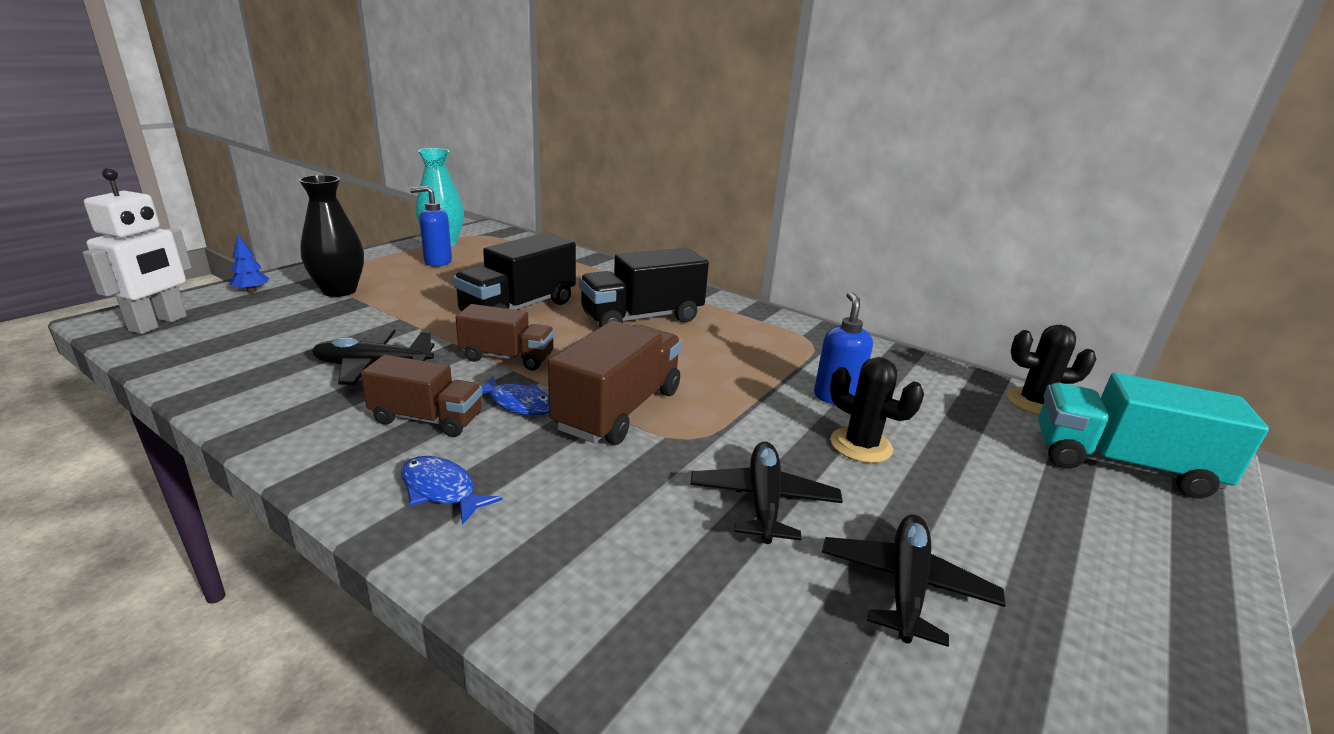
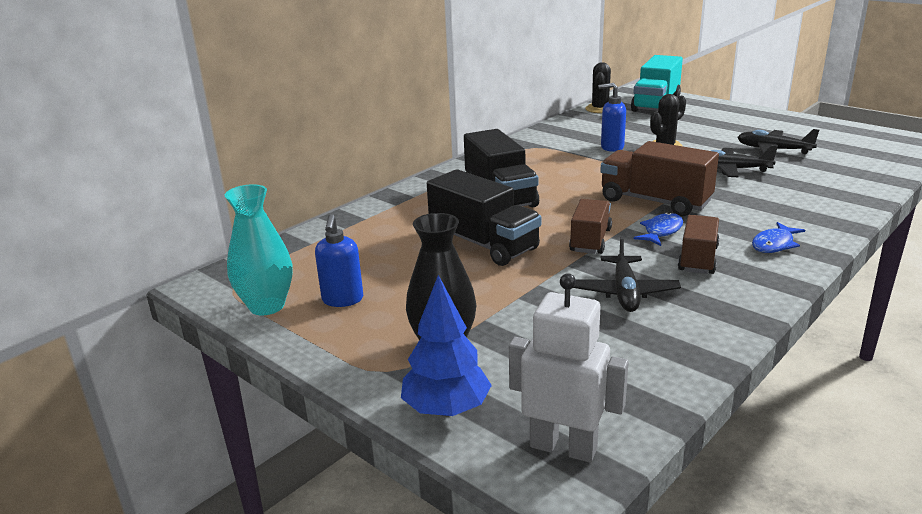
camera: 80 degrees left, 0 degrees up
(252, 291) = (446, 409): blue tree -> blue tree, size x1.92

